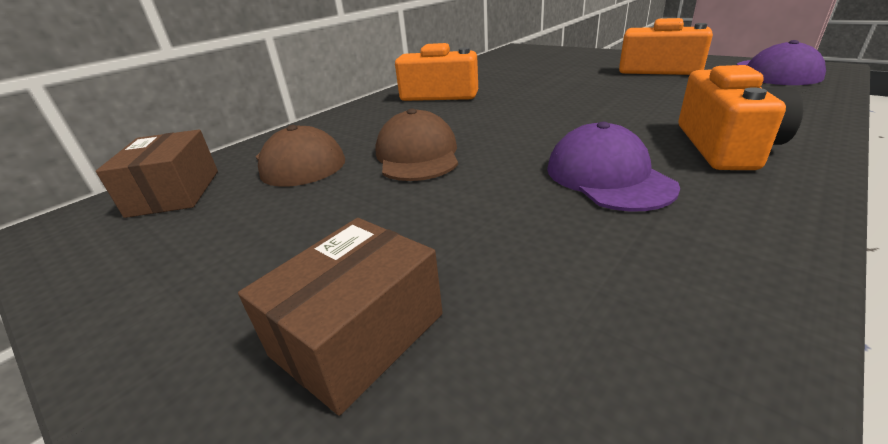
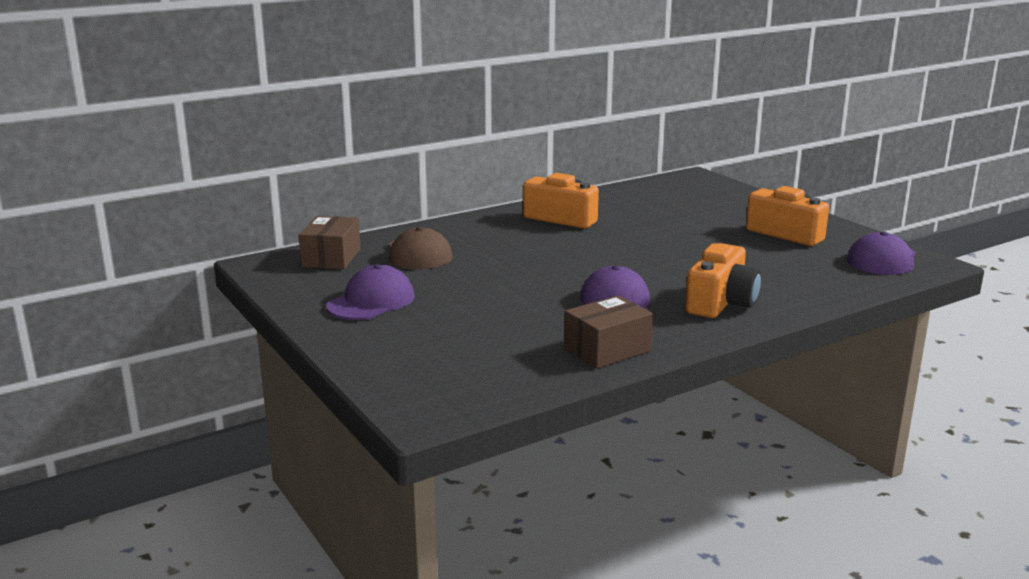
camera: 15 degrees right, 10 degrees down
(241, 261) = (371, 301): none -> purple cap
(358, 334) = (421, 337): brown box -> brown box (607, 349)
(417, 155) = (504, 266): brown cap -> none

